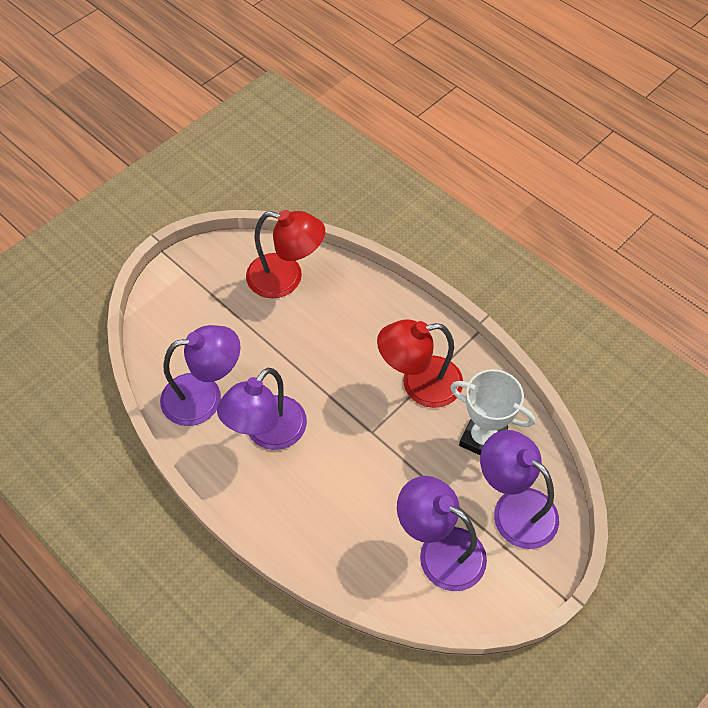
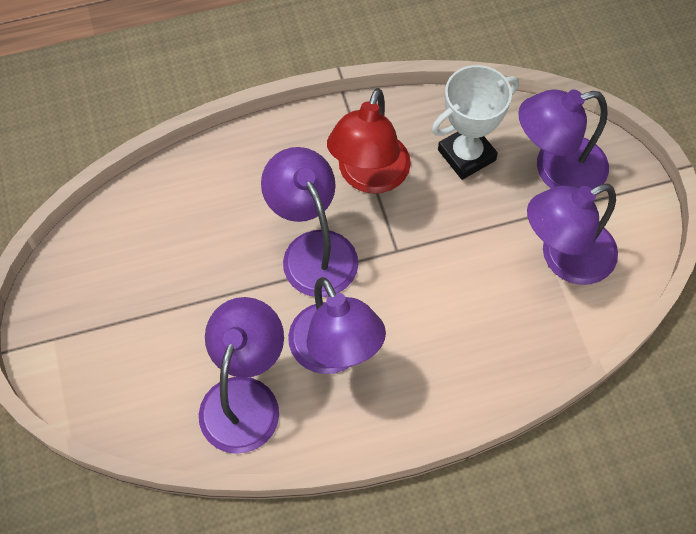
camera: 60 degrees left, 5 degrees up
(286, 278) = (144, 235): red lamp -> none
(338, 379) = (313, 250): none -> purple lamp

